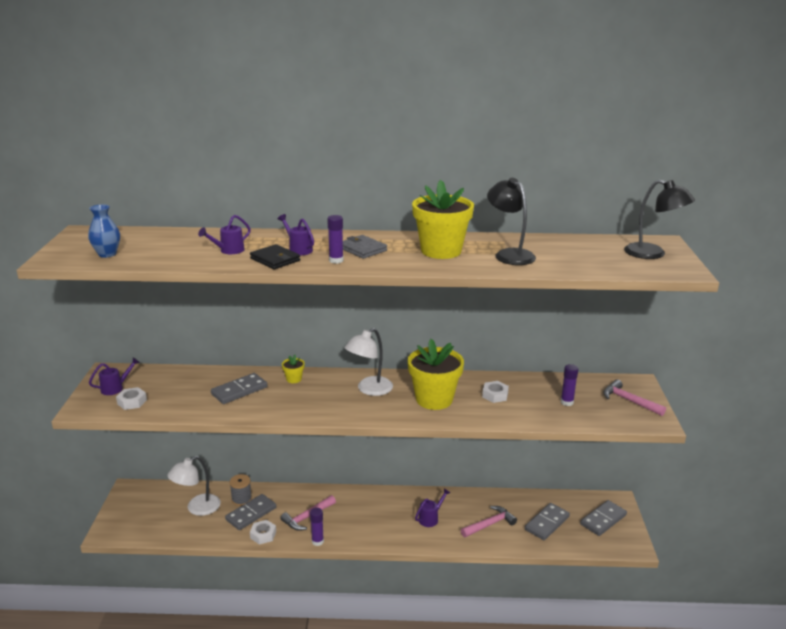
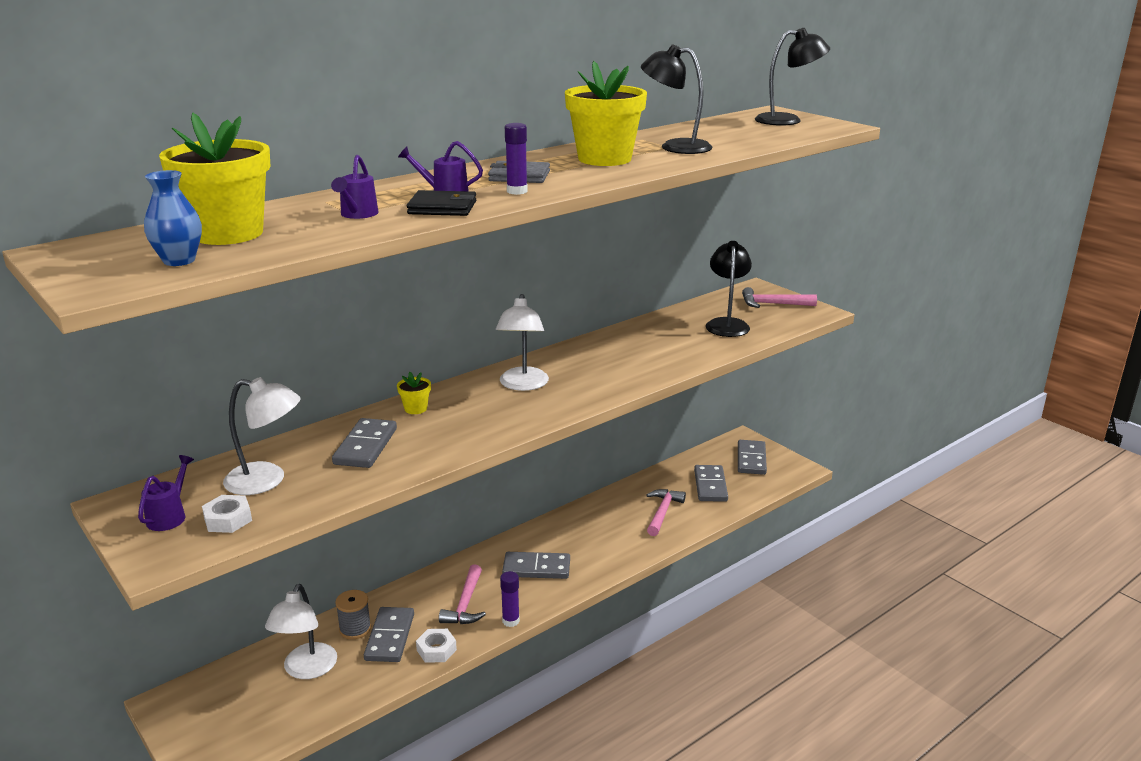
camera: 40 degrees left, 0 degrees up
(174, 389) = (267, 480): none -> white lamp
(369, 518) = (536, 568): none -> grey domino
(430, 518) = (600, 536): purple watering can -> none
(434, 399) = (605, 367): yellow flower pot -> yellow flower pot (228, 233)
(495, 395) = (656, 342): white nut -> none
(567, 402) = (727, 324): purple glue stick -> black lamp

